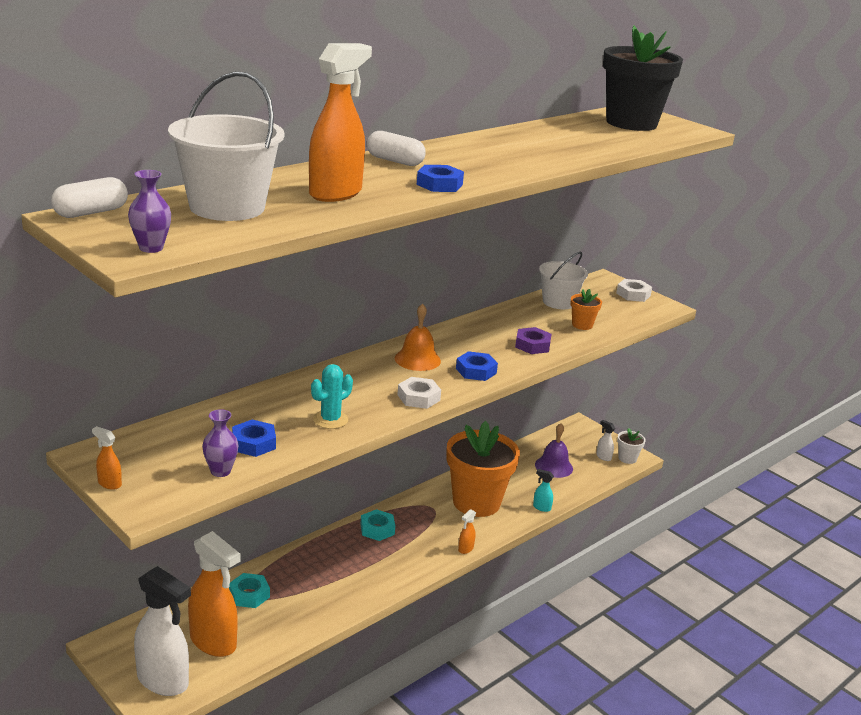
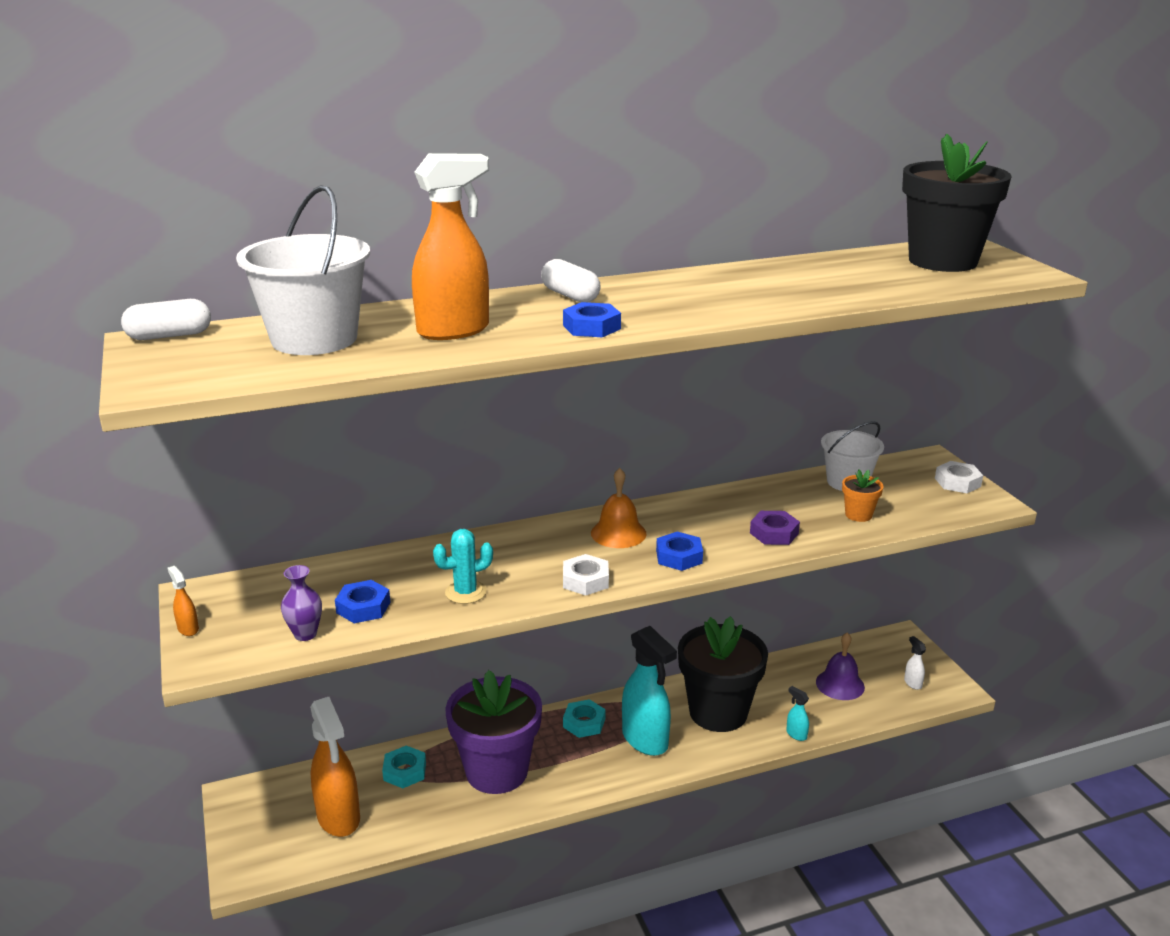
camera: 25 degrees right, 0 degrees up
(151, 248) = (179, 380): purple vase -> none
(163, 681) = (266, 849): white spray bottle -> none
(327, 579) = (497, 771): none -> purple flower pot
(433, 533) = (645, 740): none -> turquoise spray bottle
(465, 549) = (673, 768): orange spray bottle -> none
(476, 502) = (718, 712): orange flower pot -> black flower pot
(627, 458) = (944, 690): white flower pot -> none

